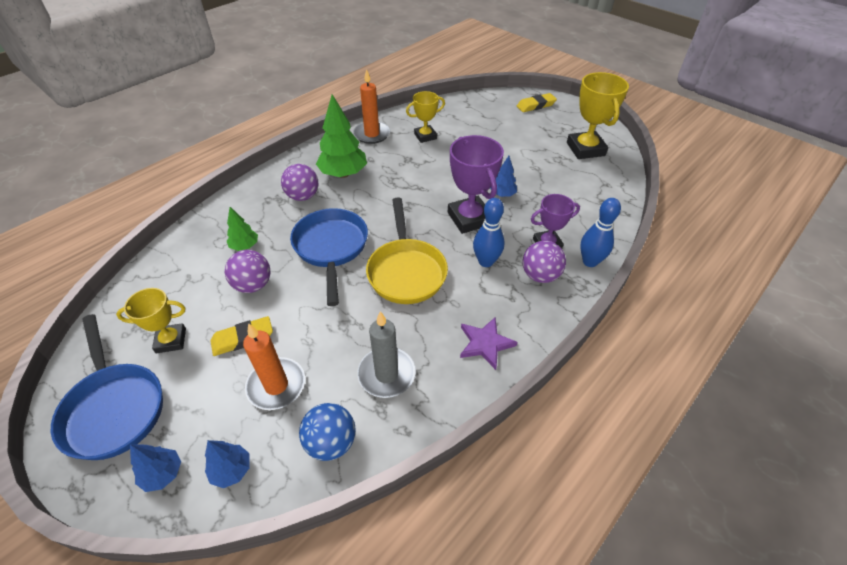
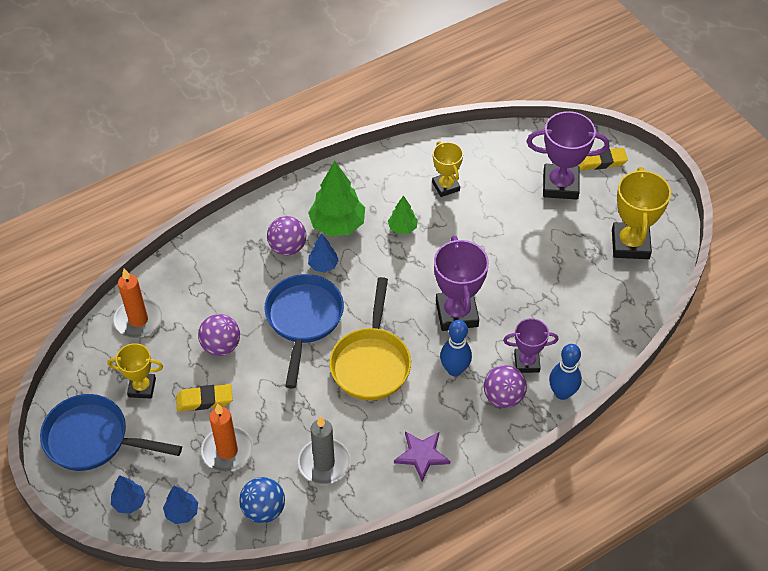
camera: 15 degrees right, 5 degrees up
(114, 408) = (93, 439): blue pan -> blue pan turned 120 degrees clockwise
(245, 246) = (219, 299): green tree -> green tree (402, 228)
(372, 134) = (384, 171): orange candle -> orange candle (138, 320)
(425, 136) = (445, 186): yellow trophy -> yellow trophy turned 75 degrees clockwise
(502, 194) = (504, 290): blue tree -> blue tree (323, 265)
(513, 122) = (560, 185): none -> purple trophy

